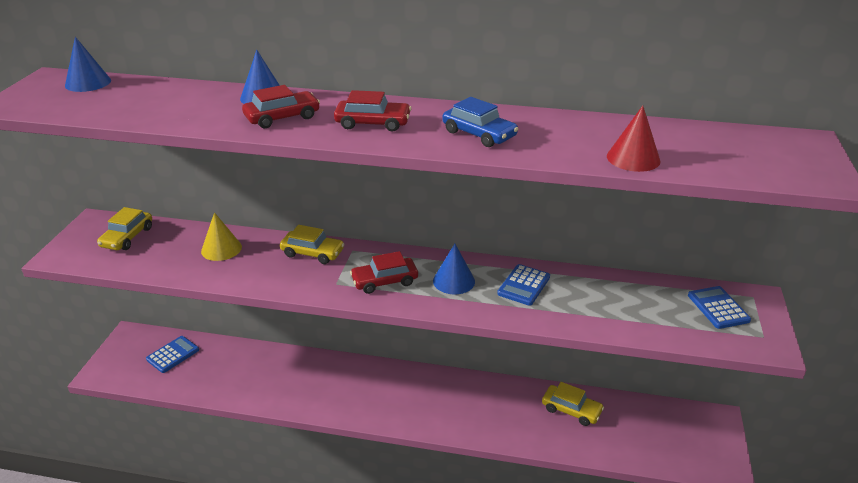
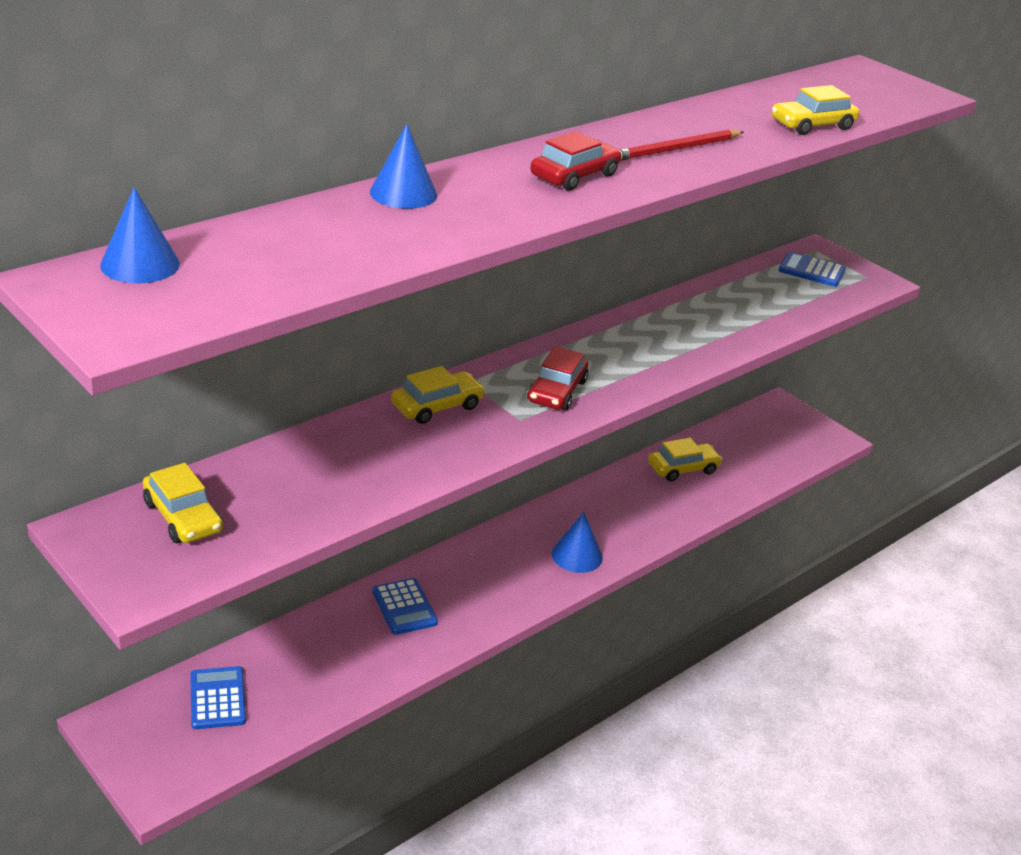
camera: 55 degrees left, 0 degrees up
(221, 249) = (331, 459): yellow cone -> none
(282, 117) = (483, 205): red car -> none
(454, 281) = (610, 356): blue cone -> blue cone (577, 555)
(479, 134) = (676, 149): blue car -> red pencil
(523, 285) = (667, 328): blue calculator -> blue calculator (404, 607)
(633, 158) = (812, 125): red cone -> yellow car

